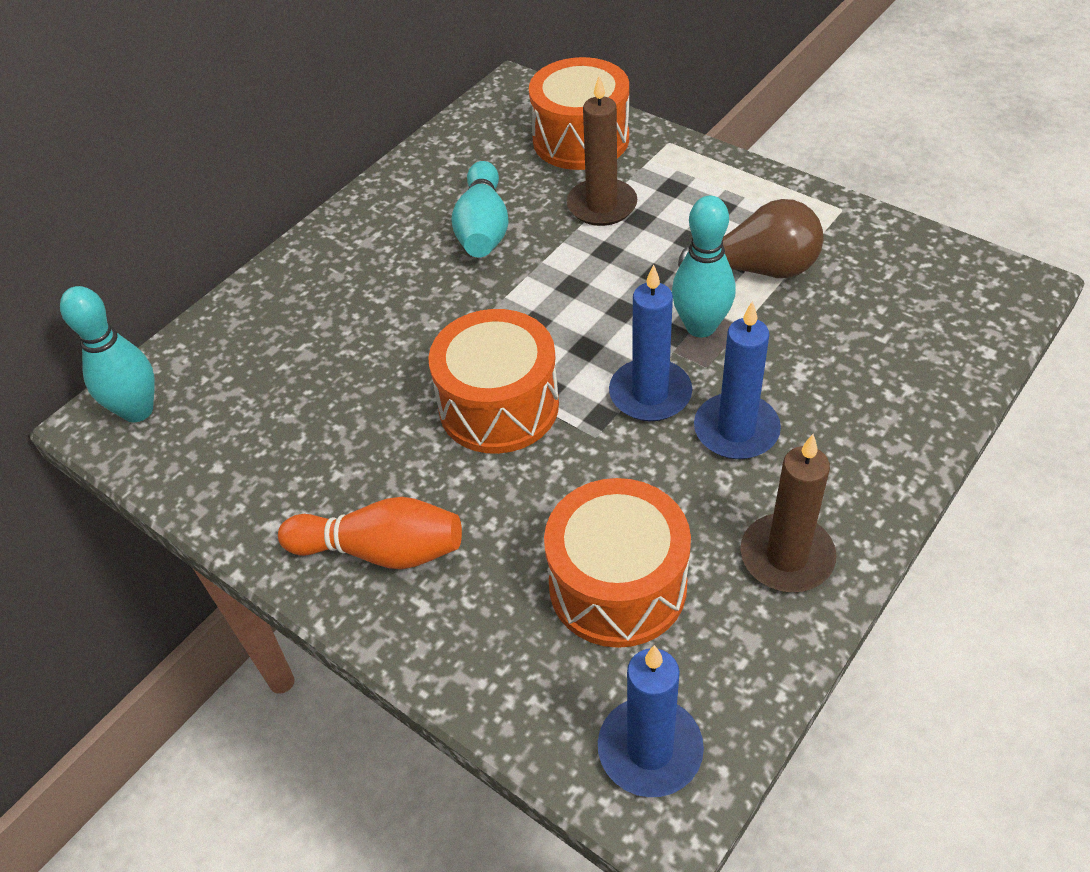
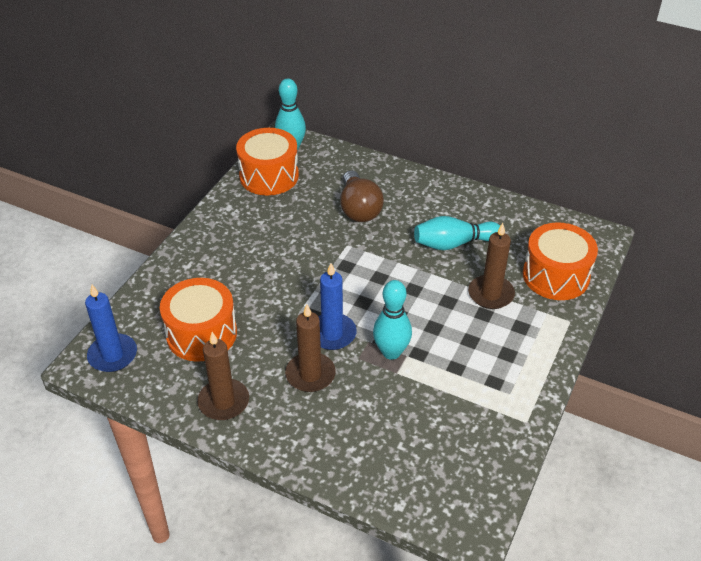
camera: 75 degrees right, 5 degrees down
(381, 550) = (217, 246): orange bowling pin -> none
(499, 406) = (313, 272): orange drum -> orange drum (269, 176)
(736, 430) = (310, 374): blue candle -> brown candle
(758, 269) = (450, 377): brown light bulb -> brown light bulb (359, 209)

